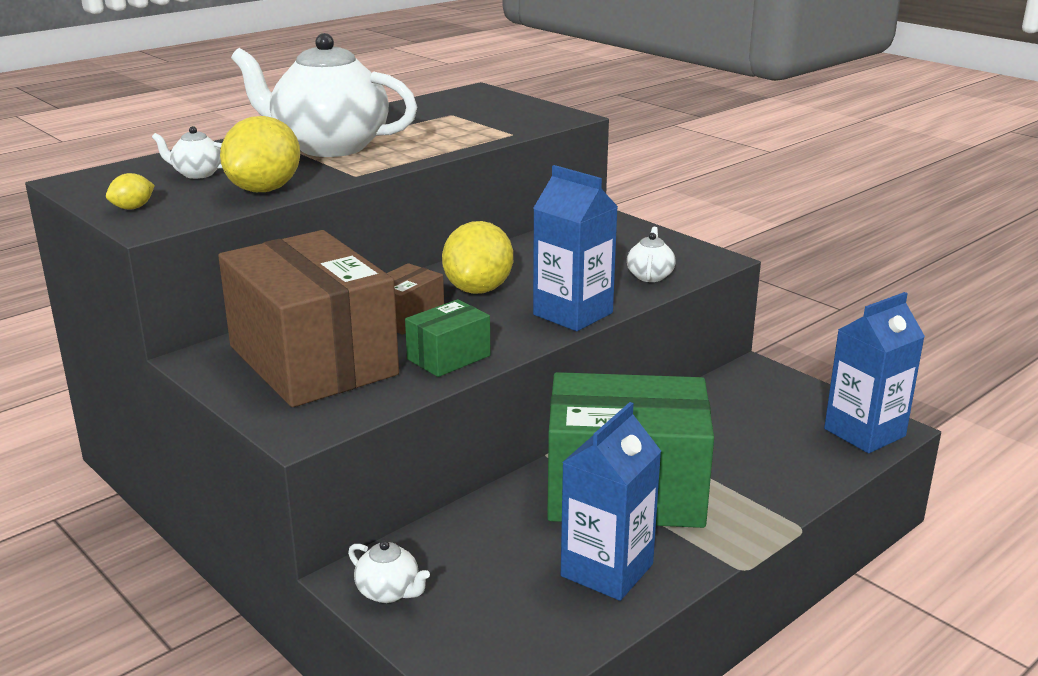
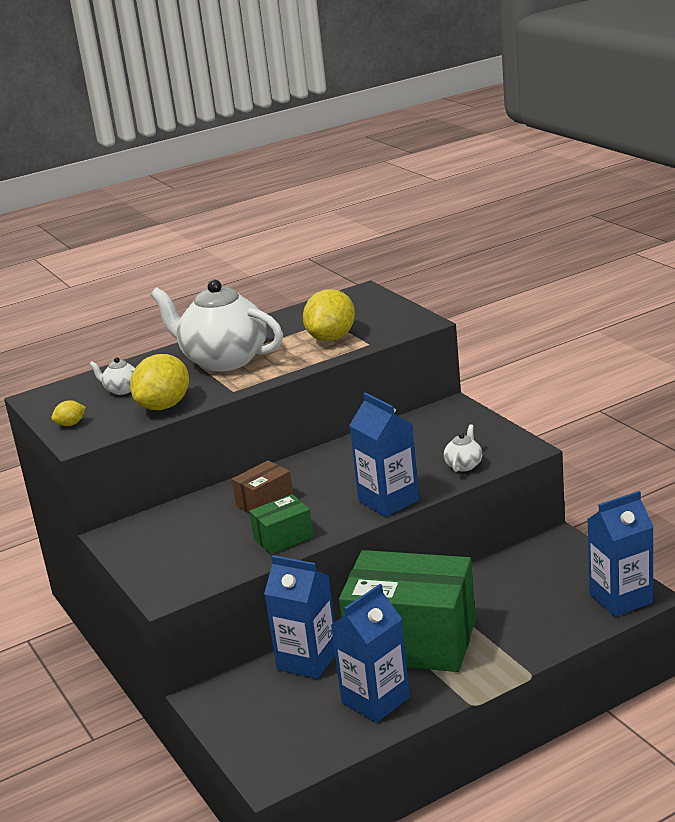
camera: 15 degrees right, 0 degrees up
(313, 360) = (188, 538): brown box -> none
(389, 592) = (222, 708): white teapot -> none
(478, 289) = (326, 477): yellow lemon -> yellow lemon (331, 338)
(492, 521) = (307, 660): none -> blue carton

